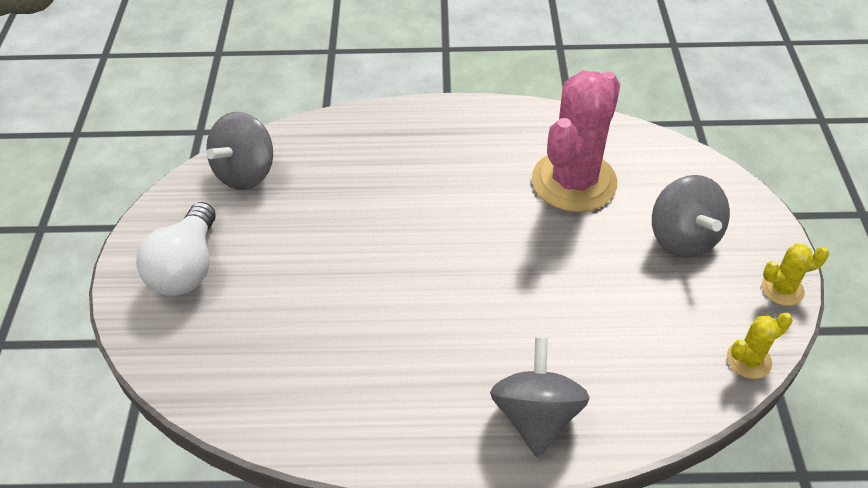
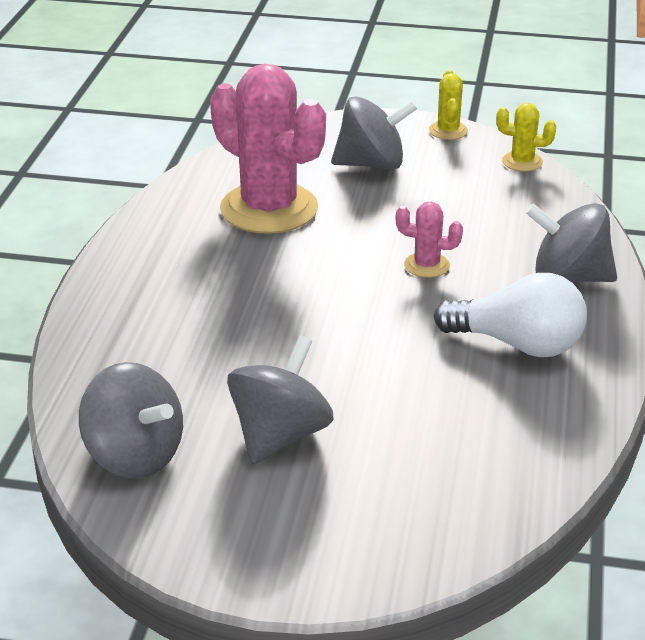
camera: 80 degrees left, 15 degrees down
(187, 267) = (299, 518): white light bulb -> white light bulb (518, 344)
(274, 242) = (280, 435): none -> grey spinning top
(521, 301) = (426, 265): none -> pink cactus
(748, 360) = (522, 162): yellow cactus -> yellow cactus turned 60 degrees counterclockwise

